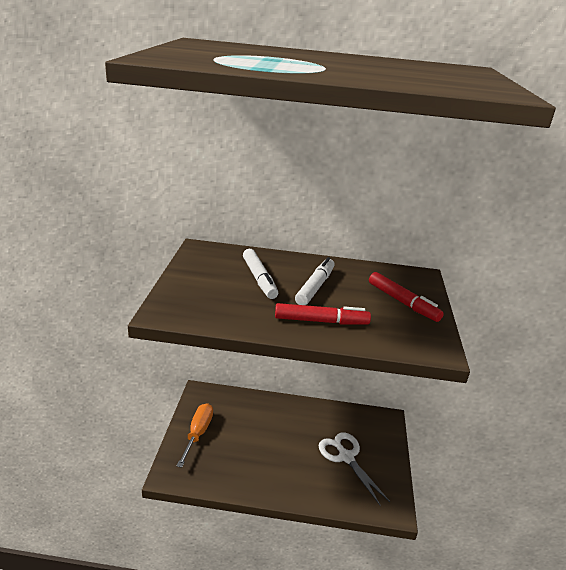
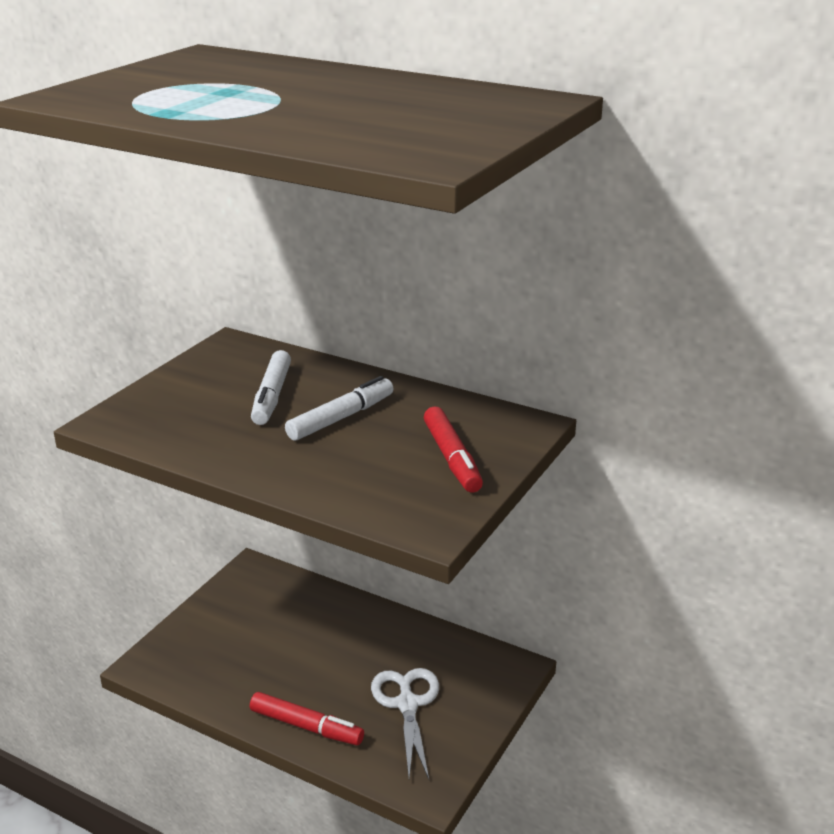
camera: 25 degrees right, 0 degrees up
(198, 433) = (213, 622): orange screwdriver -> none
(321, 321) = (301, 465): red marker -> red marker (306, 726)

